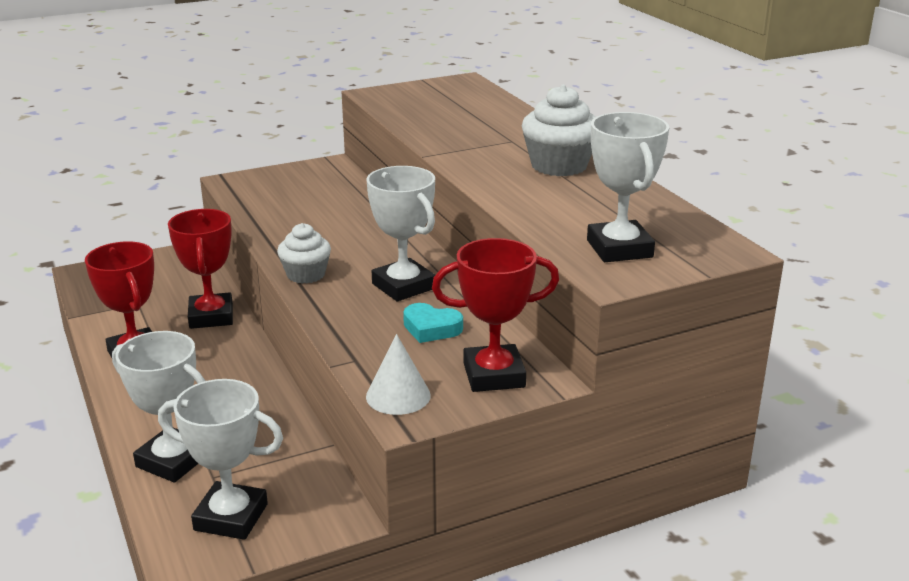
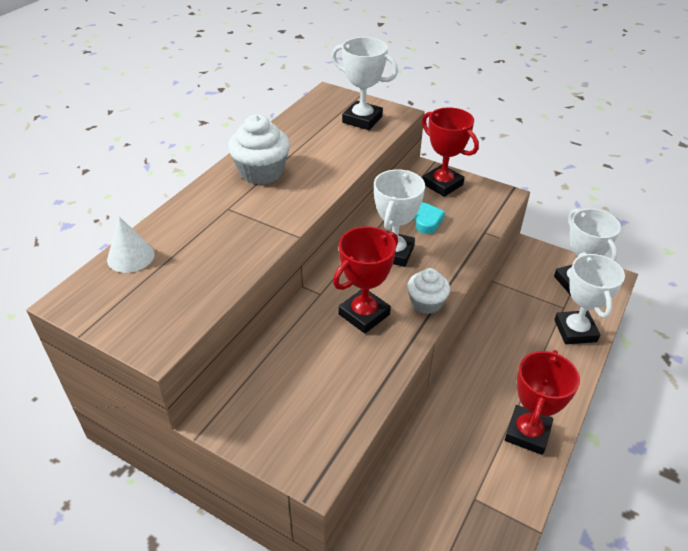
camera: 125 degrees left, 15 degrees up
(211, 316) = (443, 428): red trophy -> red trophy (364, 314)
(398, 396) = (493, 204): white cone -> white cone (130, 256)
(619, 249) = (362, 120): white trophy -> white trophy turned 75 degrees clockwise

